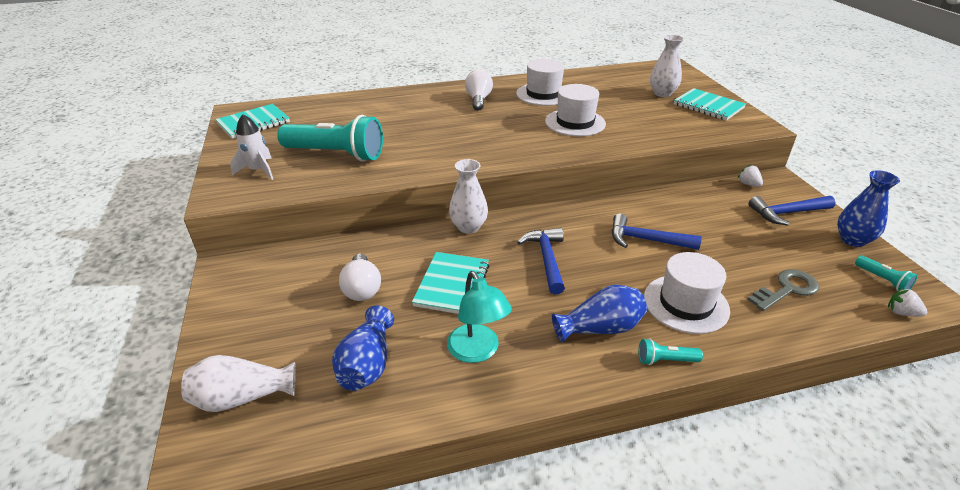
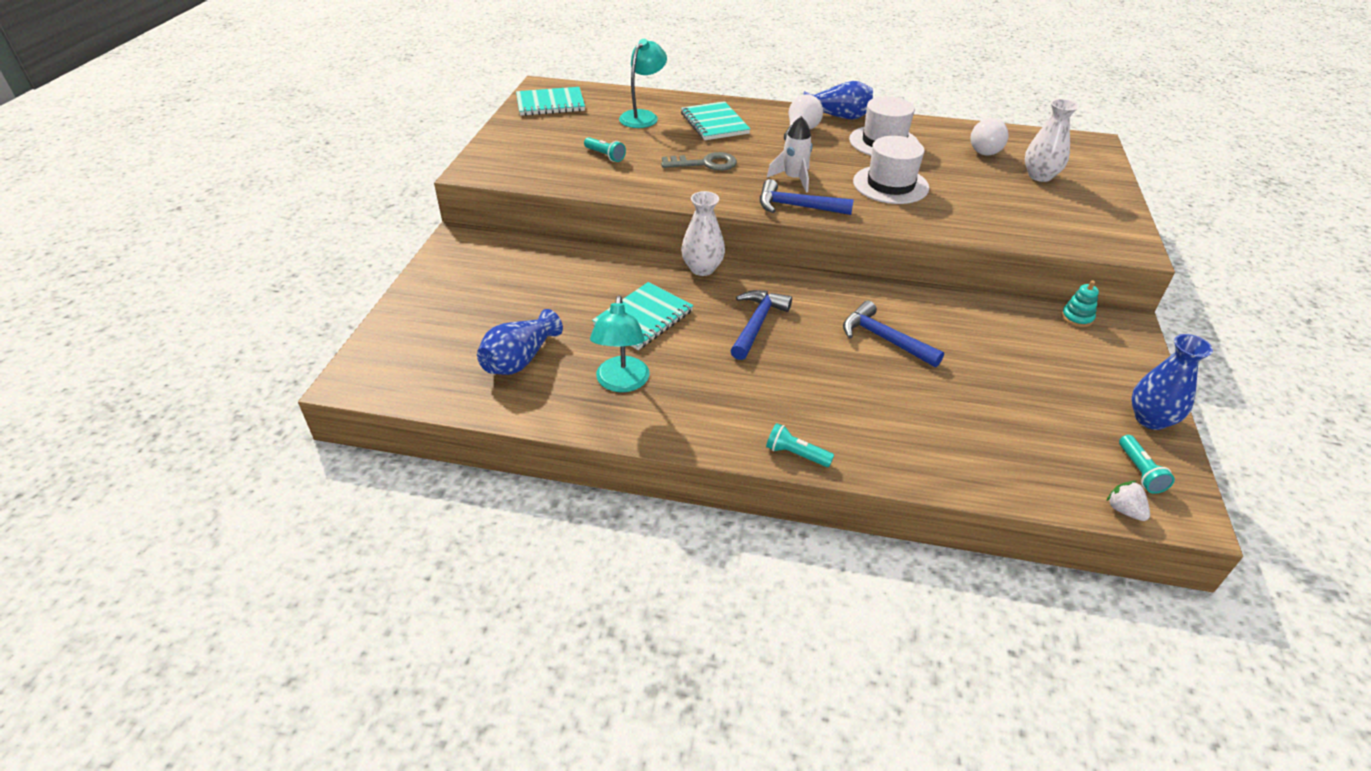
camera: 25 degrees right, 5 degrees up
(242, 397) = (407, 350): white vase -> none
(258, 170) = (523, 154): white rocket -> white rocket (793, 179)
(336, 154) = (605, 155): turquoise flashlight -> turquoise flashlight, size x0.42
(344, 115) = (643, 116): none -> turquoise lamp
(362, 288) = (559, 295): white light bulb -> white light bulb (984, 149)
(600, 328) = (755, 404): blue vase -> blue vase (838, 116)
(686, 303) = (868, 413): white hat -> none
(708, 106) = (1086, 207): turquoise notebook -> turquoise notebook (714, 123)
(748, 184) = (1077, 318): white strawberry -> turquoise stacking toy
(786, 289) = (1002, 440): grey key -> grey key (705, 164)
(787, 213) = (1093, 364): blue hammer -> blue hammer (797, 207)

